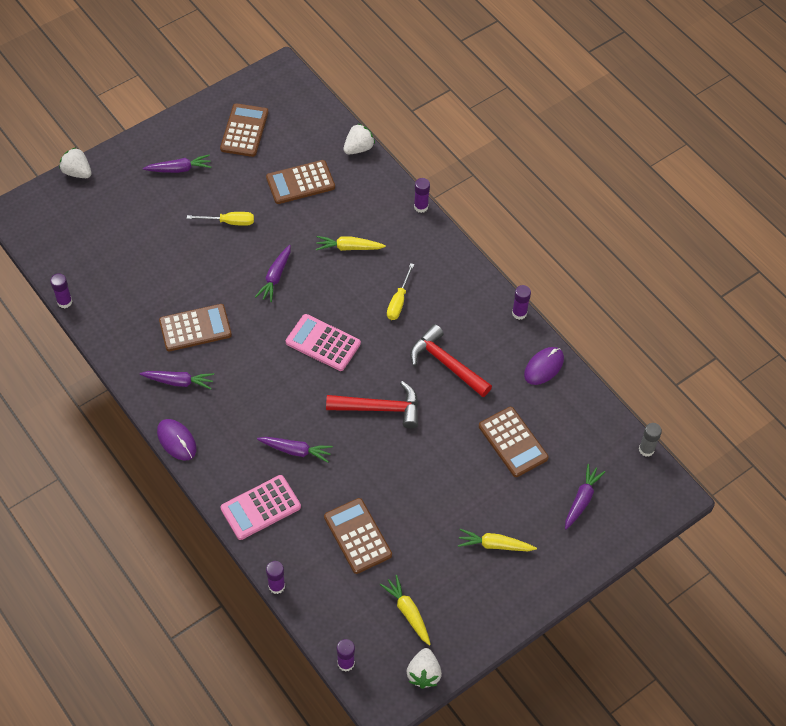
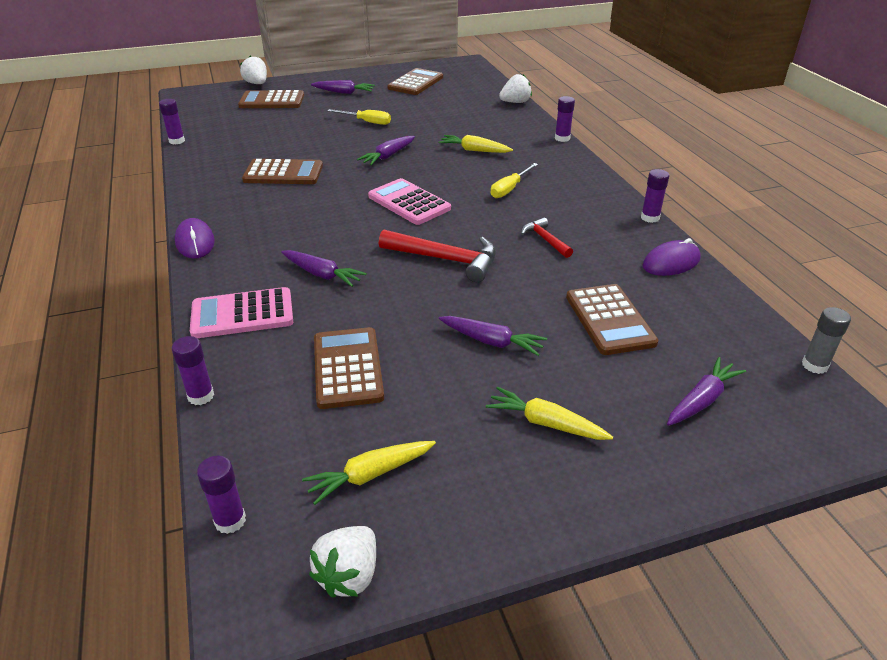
camera: 20 degrees right, 20 degrees down
(179, 382) = (236, 203): purple carrot -> purple carrot (492, 342)
(300, 182) = (449, 111): brown calculator -> brown calculator (272, 101)
(407, 612) = (370, 475): yellow carrot -> yellow carrot turned 105 degrees counterclockwise
(446, 364) = (545, 240): red hammer -> red hammer, size x0.56

